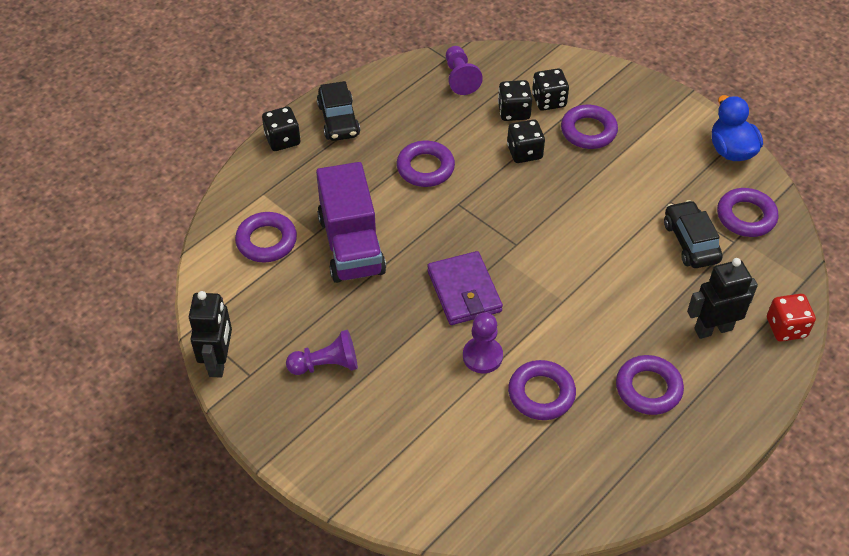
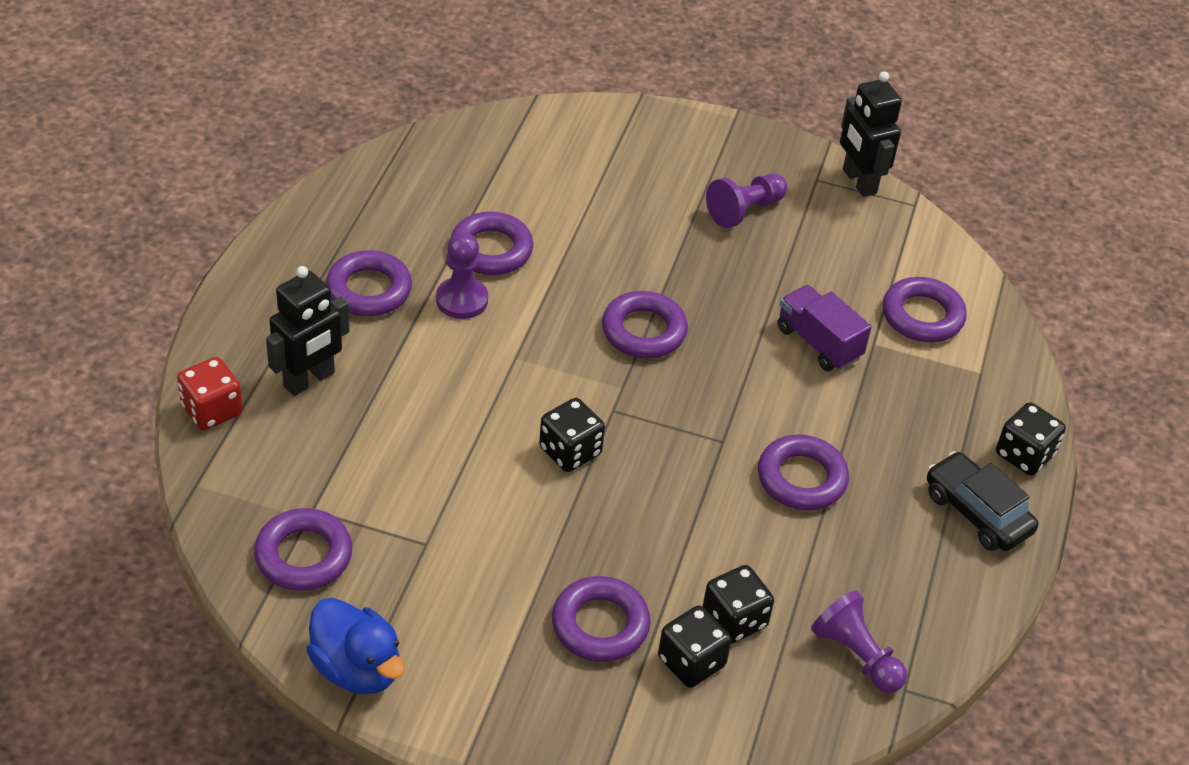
camera: 150 degrees right, 5 degrees down
(351, 245) = (818, 343): purple truck -> purple truck, size x0.60
(464, 291) = (643, 331): purple wallet -> purple ring
(482, 356) = (579, 268): purple pawn -> purple pawn (462, 300)
(524, 152) = (677, 552): black dice -> black dice (570, 451)
(690, 242) = (375, 488): black car -> none

